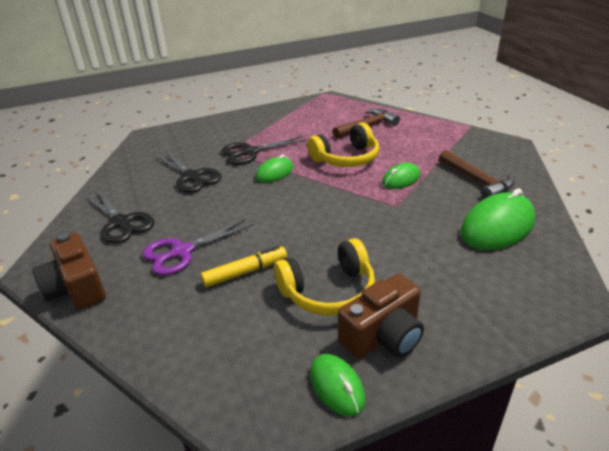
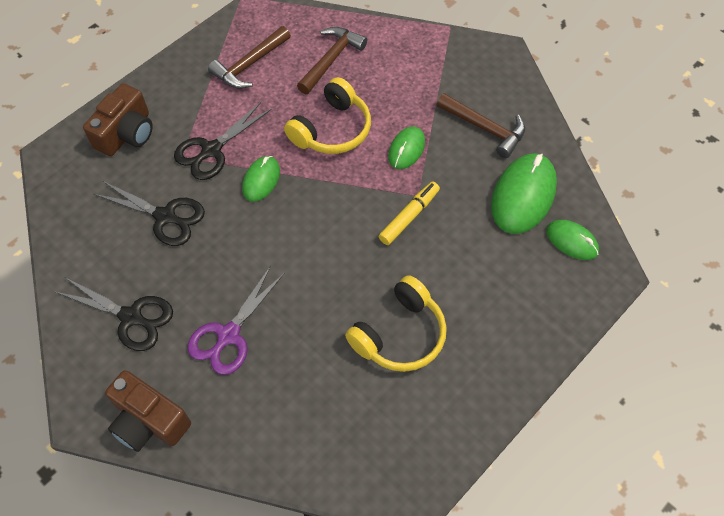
camera: 25 degrees left, 25 degrees up
(245, 272) = (309, 339): yellow marker -> yellow marker (409, 216)
(307, 120) = (249, 64): none -> brown hammer
(337, 386) = (451, 432): green mouse -> green mouse (571, 241)
(383, 335) = (467, 367): brown camera -> brown camera (126, 133)

